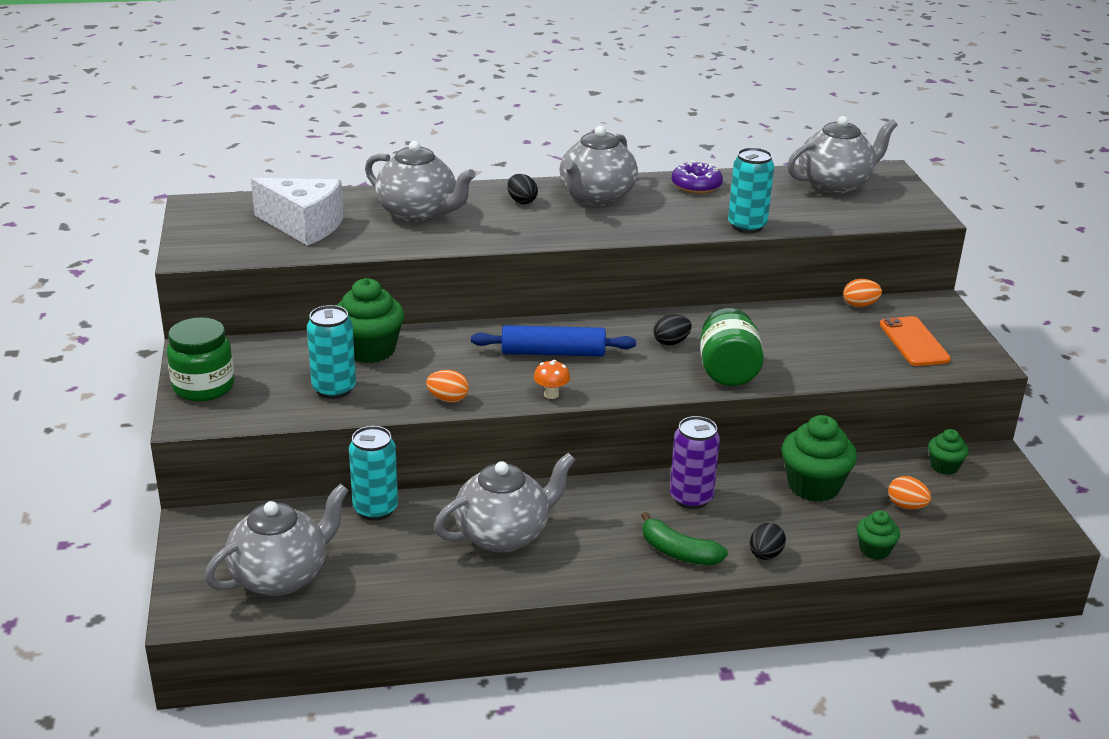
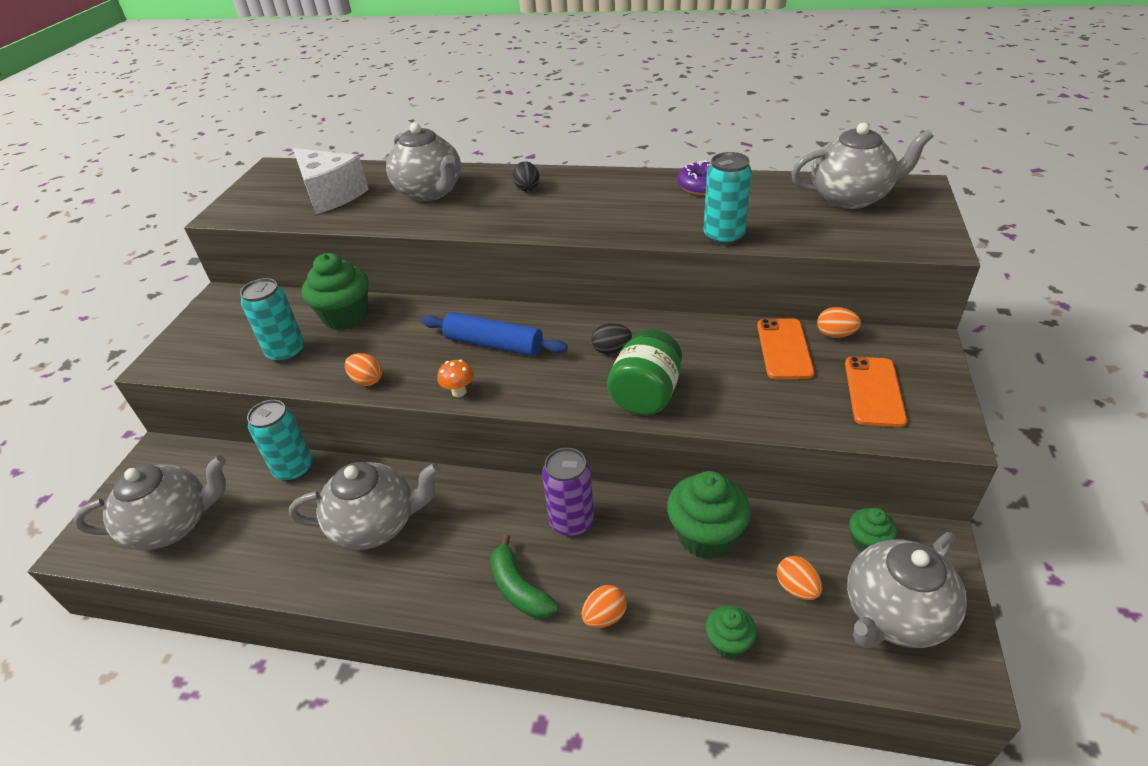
camera: 25 degrees right, 10 degrees up
(203, 387) = (195, 333): green jar -> none
(596, 197) = (597, 190): grey teapot -> grey teapot (893, 614)
(765, 555) = (604, 616): black egg -> orange egg
(824, 321) = (784, 349): none -> orange phone

